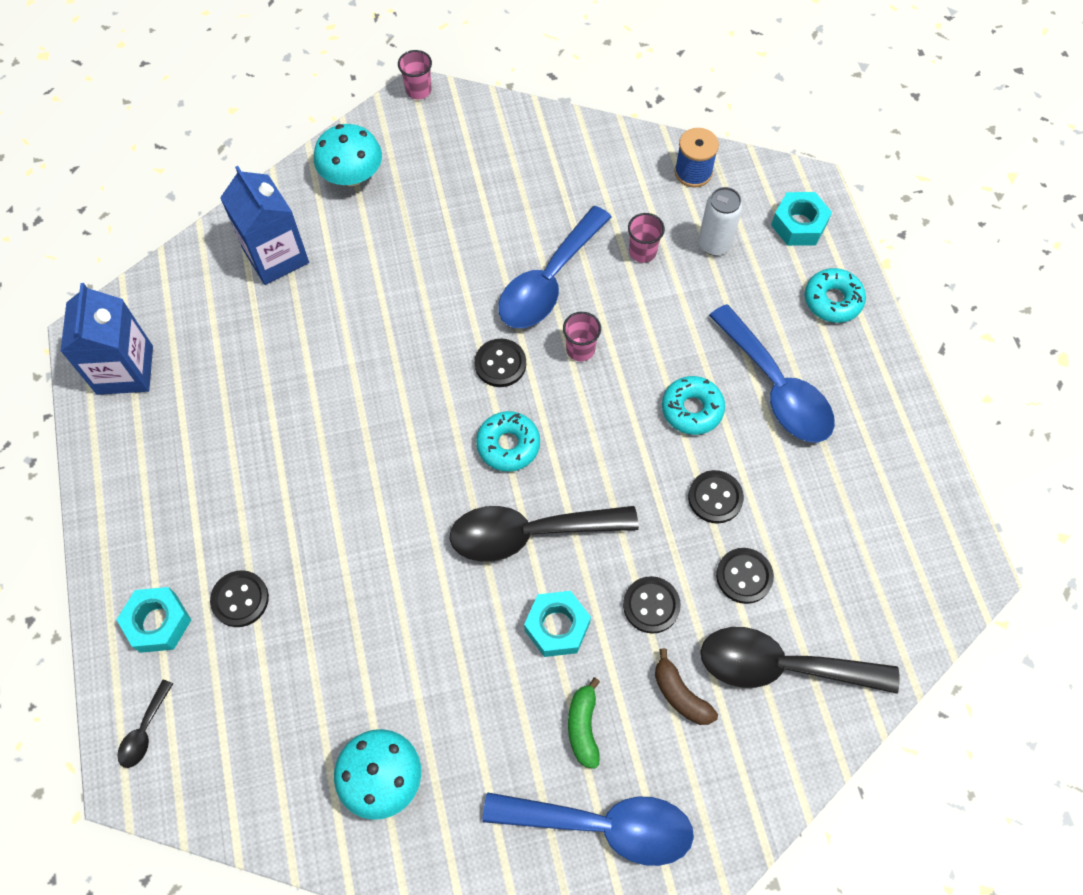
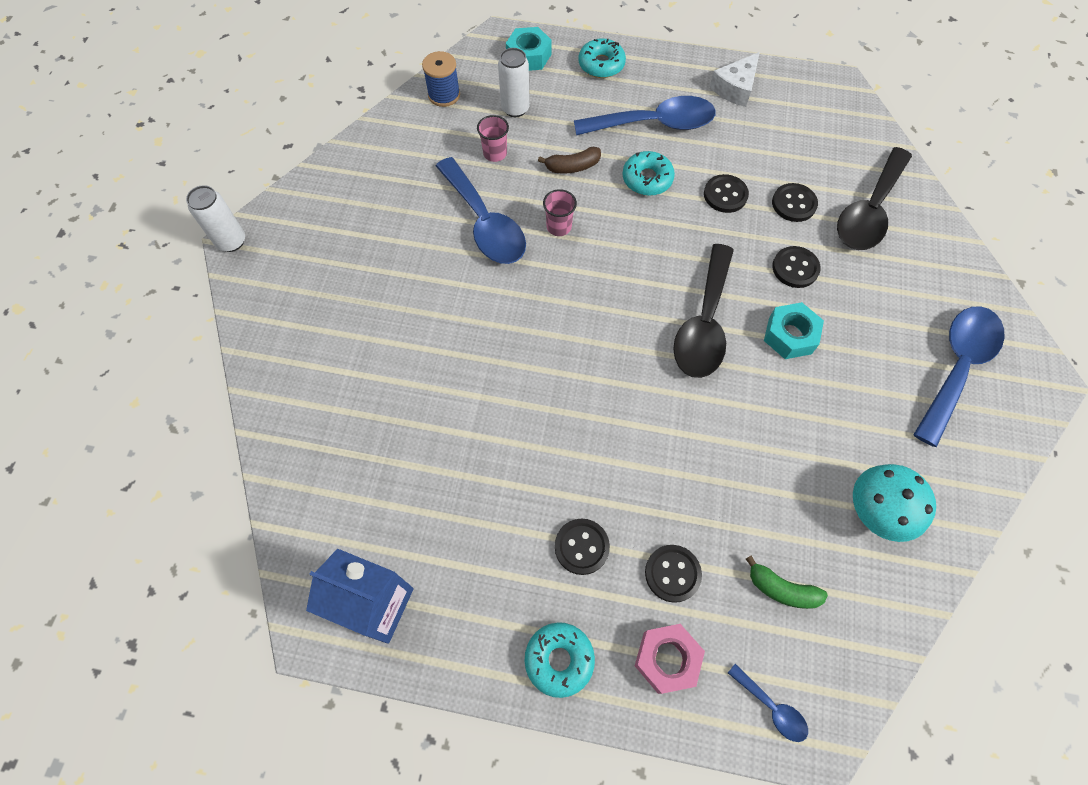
camera: 65 degrees left, 0 degrees up
(144, 731) = (772, 707): black spoon -> blue spoon
(158, 623) = (667, 659): turquoise nut -> pink nut
(276, 256) = (331, 420): blue carton -> none
(352, 176) = (286, 325): turquoise mushroom -> none
(418, 90) = (231, 241): pink cup -> white can
(500, 364) = (542, 285): black button -> black button (581, 547)
(508, 445) = (619, 308): turquoise donut -> turquoise donut (559, 660)
(583, 727) = (876, 350): green banana -> green banana (781, 589)
(680, 694) = (871, 279): brown banana -> brown banana (572, 167)
(888, 454) = (735, 88): none -> white cheese

